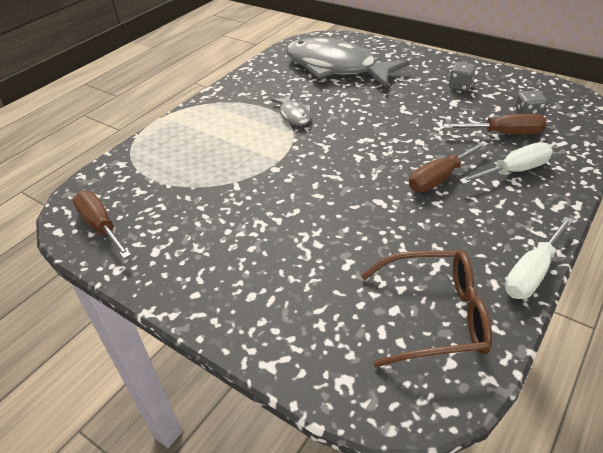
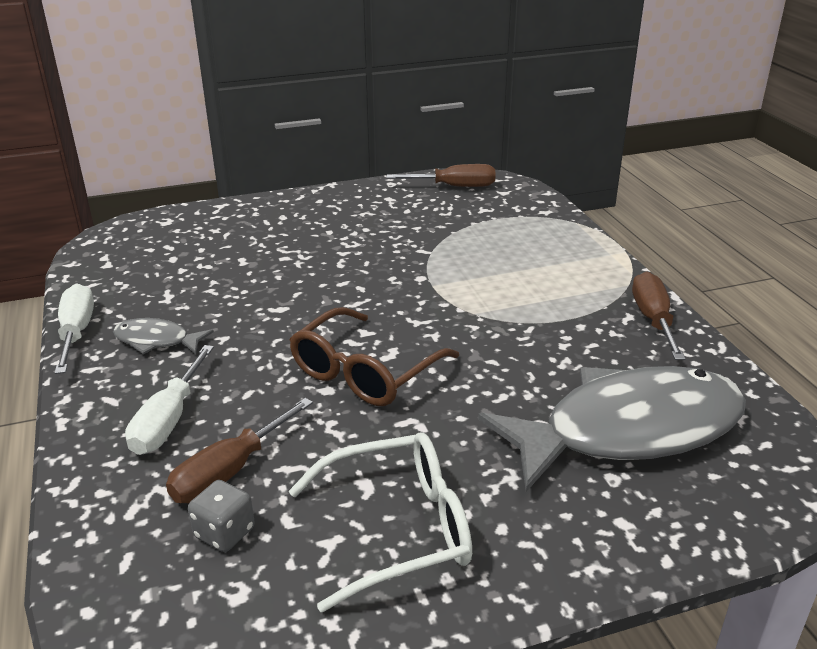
camera: 125 degrees right, 10 degrees down
(294, 115) = (517, 330): grey fish -> grey fish (156, 341)
(435, 316) = (138, 270): brown glasses -> brown glasses (365, 372)
(439, 178) = (248, 361): brown screwdriver -> brown screwdriver (653, 320)
(460, 86) = (398, 529): grey dice -> white glasses

